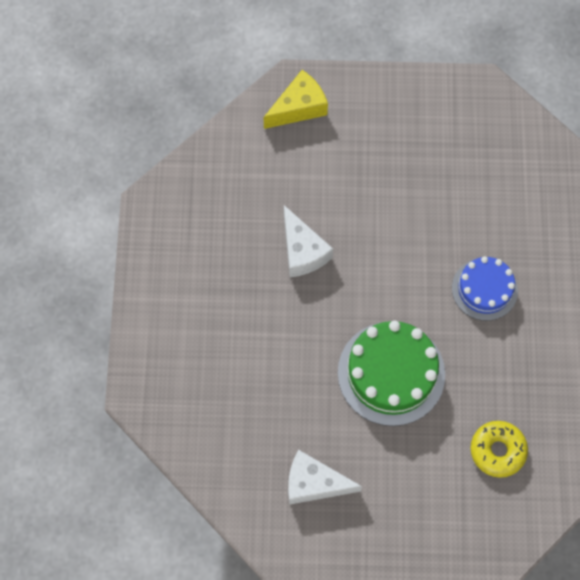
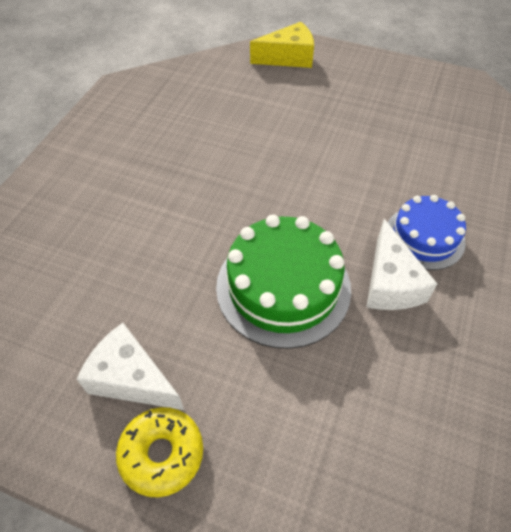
camera: 20 degrees right, 15 degrees down
(302, 251) = (239, 153): white cheese -> white cheese (390, 283)
(497, 450) = (389, 422): yellow donut -> yellow donut (162, 454)

